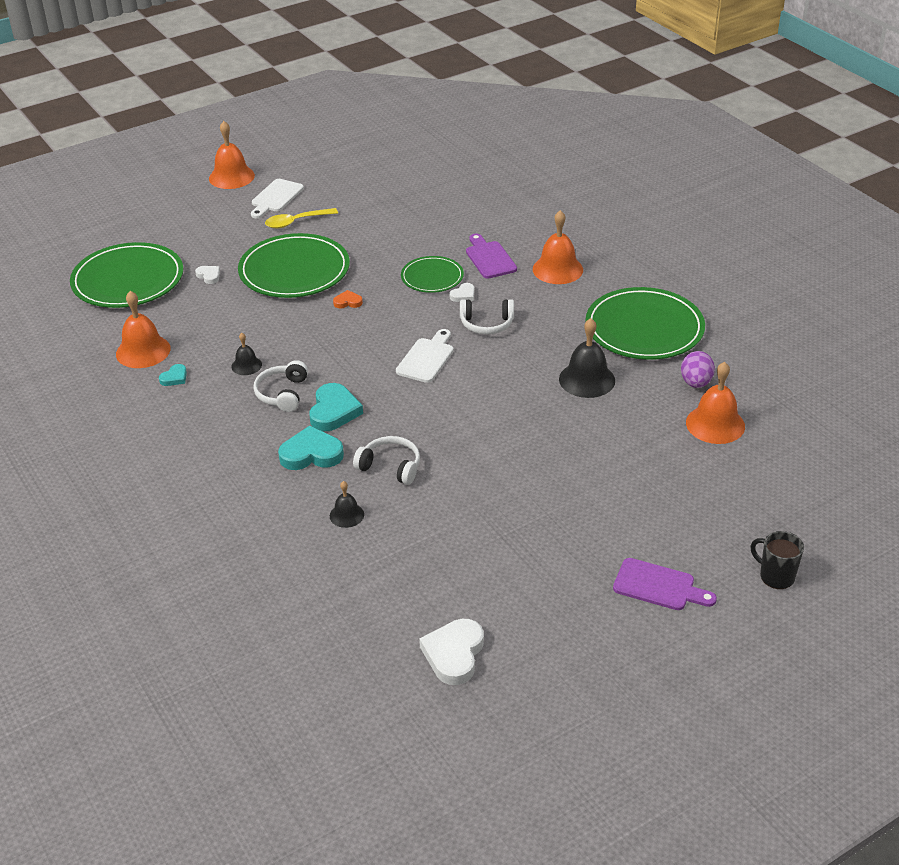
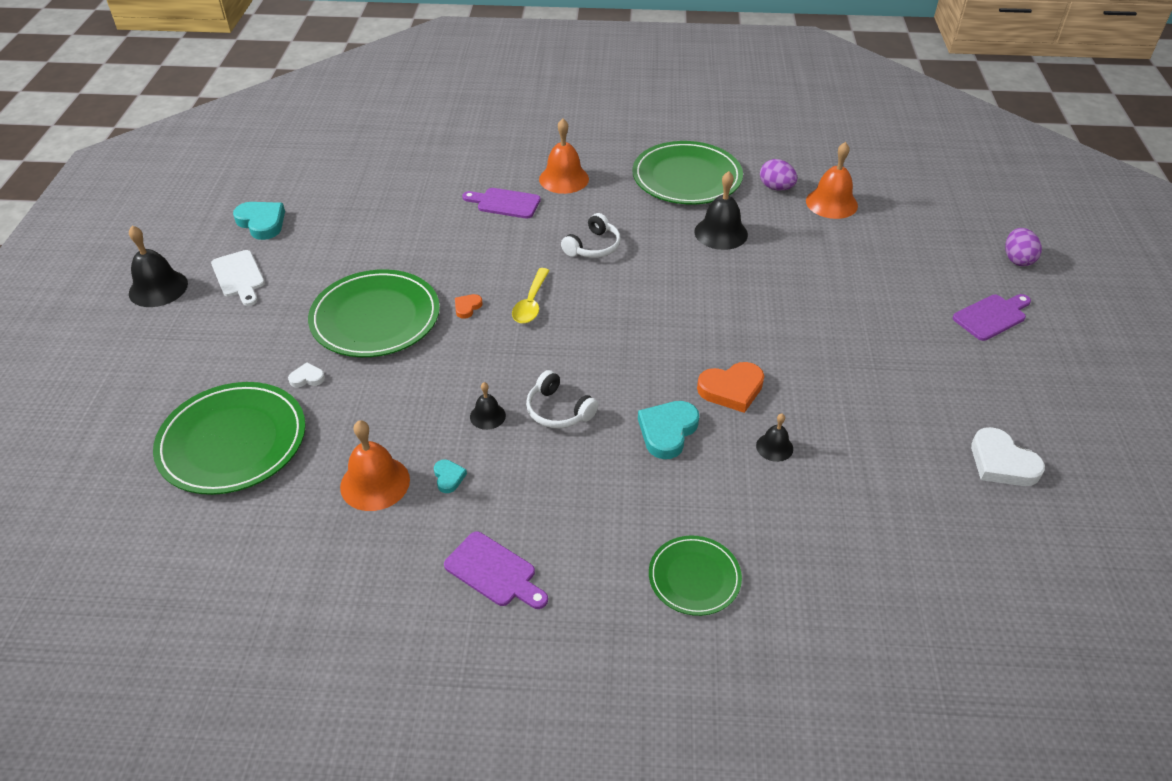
camera: 55 degrees left, 5 degrees up
(111, 436) = (494, 571): none -> purple cutting board
(231, 177) = (158, 288): orange bell -> black bell
(296, 222) = (299, 282): yellow spoon -> yellow spoon (531, 303)
(334, 411) = (619, 389): turquoise heart -> turquoise heart (262, 223)
(390, 467) = (731, 389): white headphones -> orange heart
(426, 358) = (603, 300): white cutting board -> none
(432, 277) = (492, 244): green plate -> green plate (694, 577)
(463, 295) = (539, 240): white heart -> none
(775, 576) = (1017, 259): black mug -> purple egg

